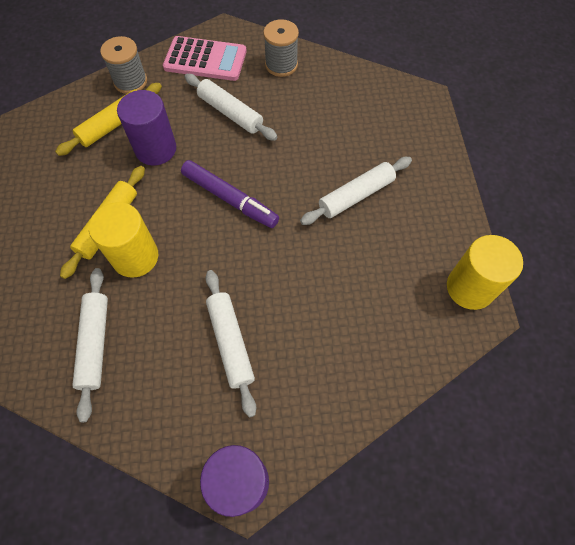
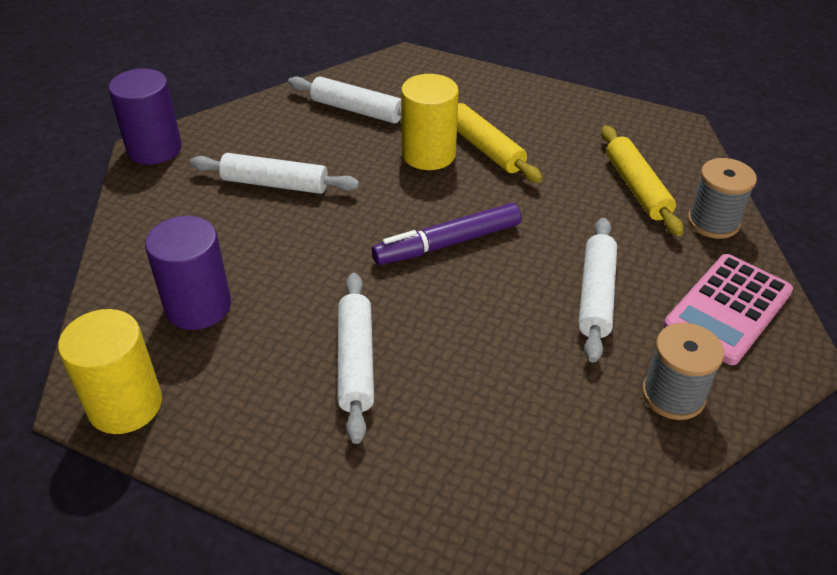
camera: 120 degrees right, 20 degrees down
(156, 149) = (572, 209): purple cylinder -> purple cylinder (198, 306)
(230, 113) = (595, 295): white rolling pin -> white rolling pin turned 60 degrees counterclockwise

